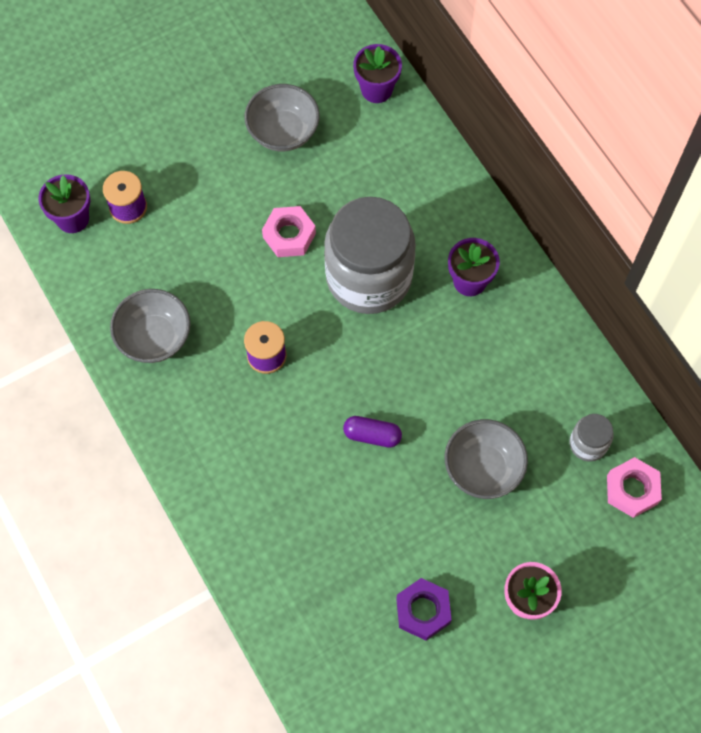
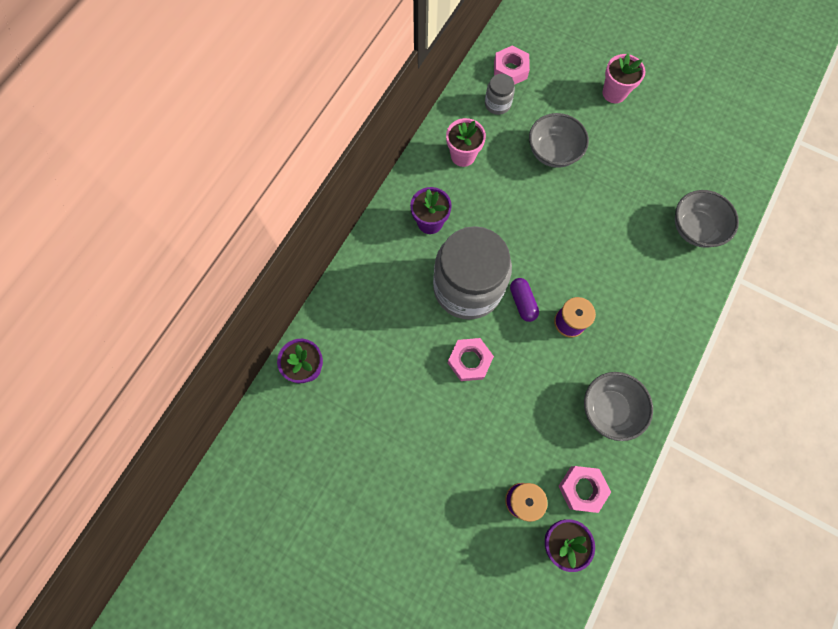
camera: 120 degrees left, 5 degrees up
(101, 265) = (582, 488): none -> pink nut
(283, 132) = (385, 418): grey bowl -> grey bowl (695, 228)
(372, 435) = (577, 225): purple capsule -> purple capsule (522, 302)
(423, 611) = (661, 141): purple nut -> none
(536, 362) = (463, 155): none -> pink flower pot

